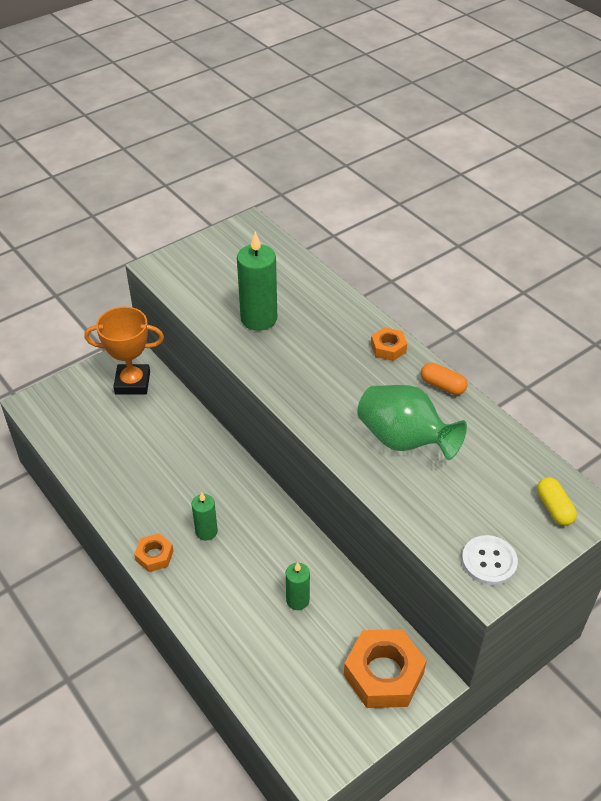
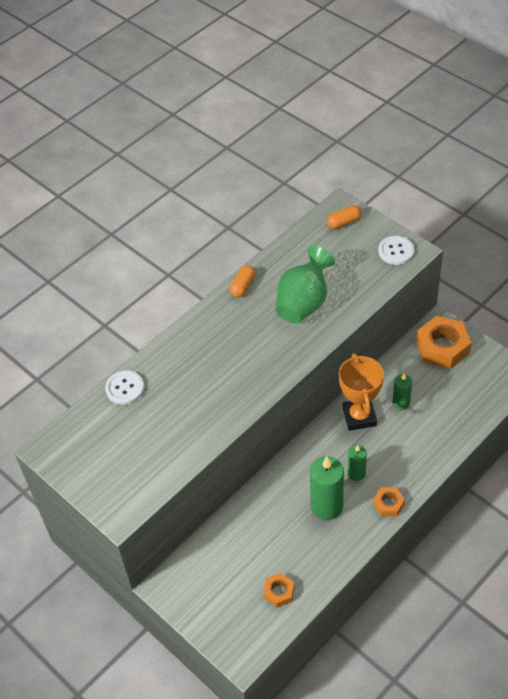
camera: 95 degrees left, 5 degrees up
(132, 383) = (201, 573): orange trophy -> orange trophy (359, 417)
(259, 318) = (184, 416): green candle -> green candle (326, 506)
(309, 278) = (125, 388): none -> white button
(388, 348) = (206, 323): orange nut -> orange nut (279, 592)
(554, 508) = (344, 222): yellow capsule -> orange capsule

